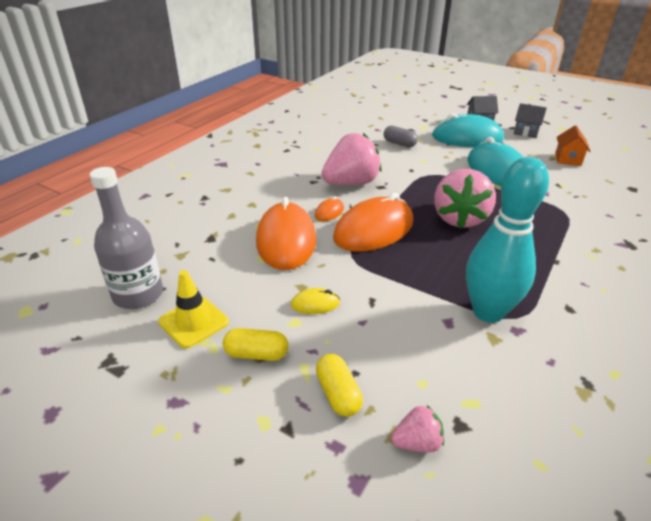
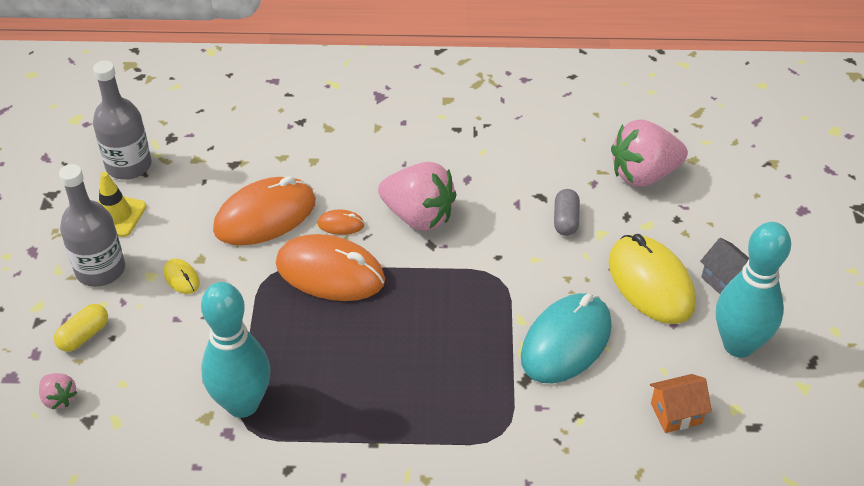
camera: 60 degrees right, 10 degrees up
(256, 354) = (100, 270): yellow capsule -> grey bottle
(459, 219) = (406, 336): pink strawberry -> pink strawberry (643, 175)
(467, 138) = (650, 283): turquoise mouse -> yellow mouse
(526, 132) = (738, 345): grey house -> turquoise bowling pin

